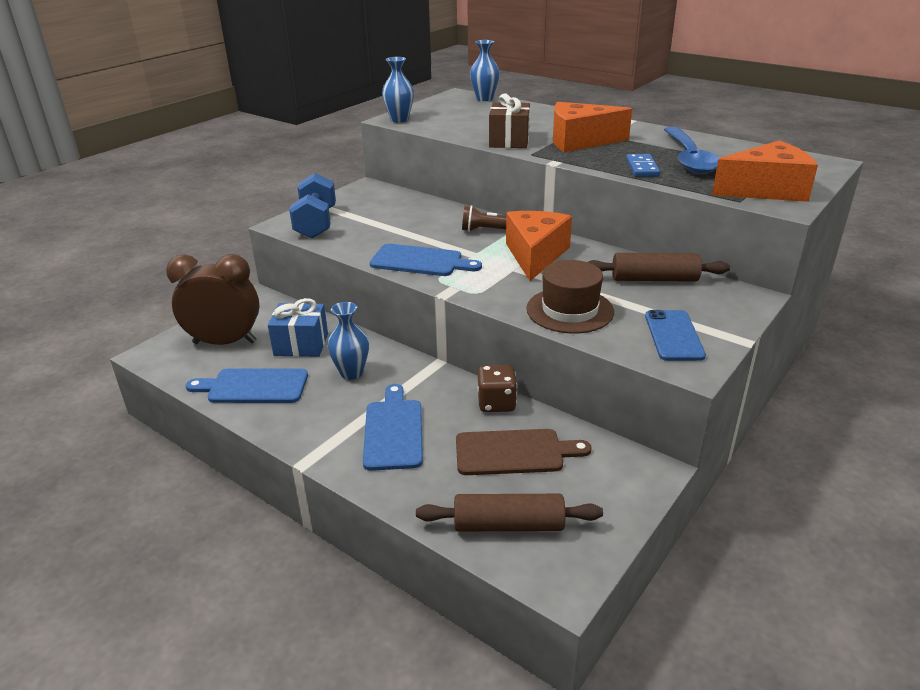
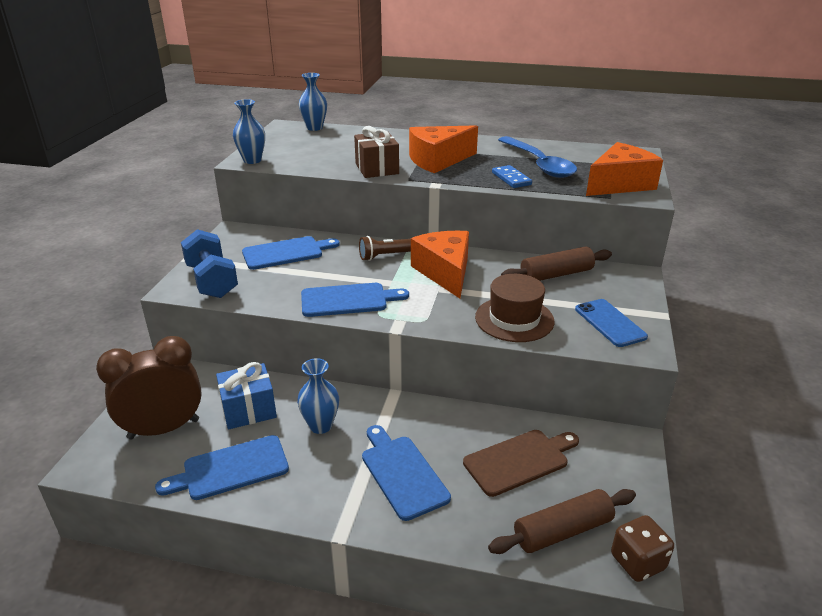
camera: 25 degrees left, 0 degrees up
(398, 212) = (286, 253): none -> blue cutting board
(496, 403) = (472, 418): brown dice -> brown dice (637, 562)

